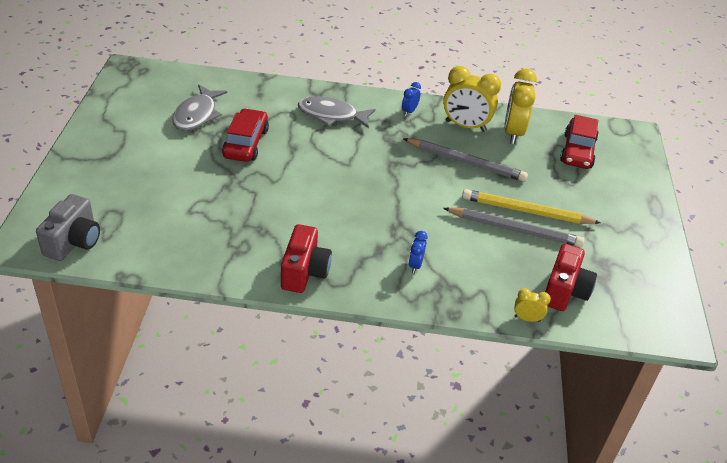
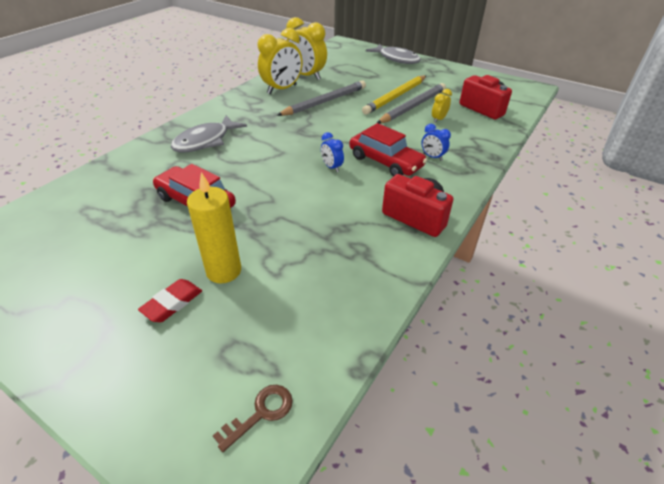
camera: 60 degrees left, 0 degrees up
(74, 242) = (261, 413): grey camera -> brown key
(139, 174) = (172, 303): none -> red eraser
(179, 185) = (224, 271): none -> yellow candle
(197, 115) = (109, 224): grey fish -> grey fish (396, 59)
(409, 111) = (240, 105): blue clock -> blue clock (331, 167)
(527, 319) = (507, 129): yellow clock -> yellow clock (438, 119)
(577, 151) = (345, 63): red car -> red car (385, 162)

